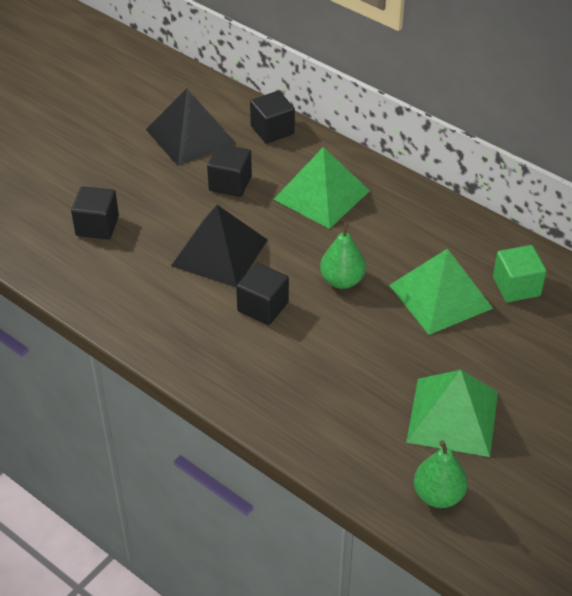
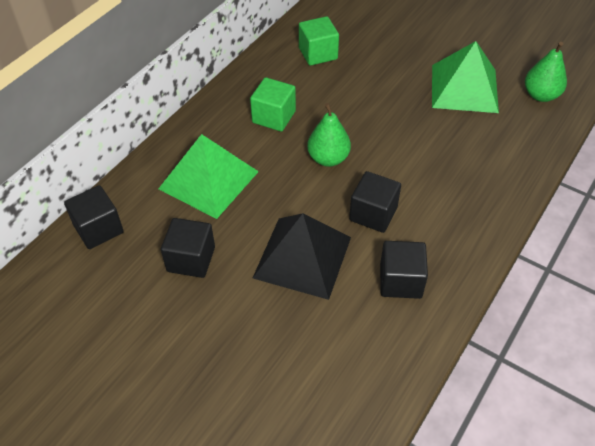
camera: 95 degrees left, 5 degrees up
(97, 226) = (271, 387): black cube -> black cube (400, 281)
(190, 136) = (102, 309): black pyramid -> none
(407, 243) = (274, 117): none -> green cube
(440, 296) = (336, 95): green pyramid -> none

